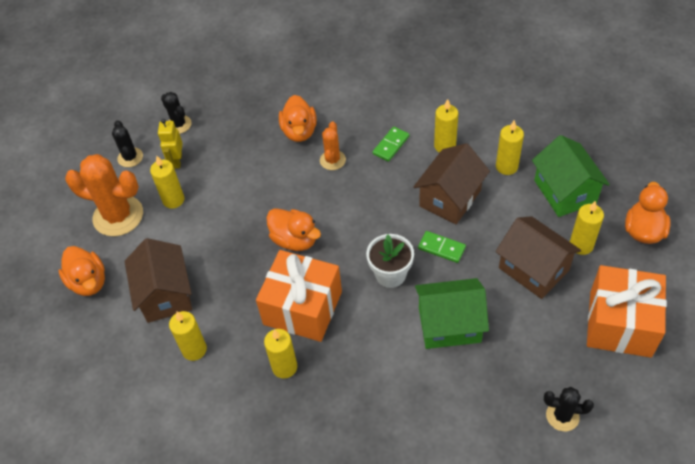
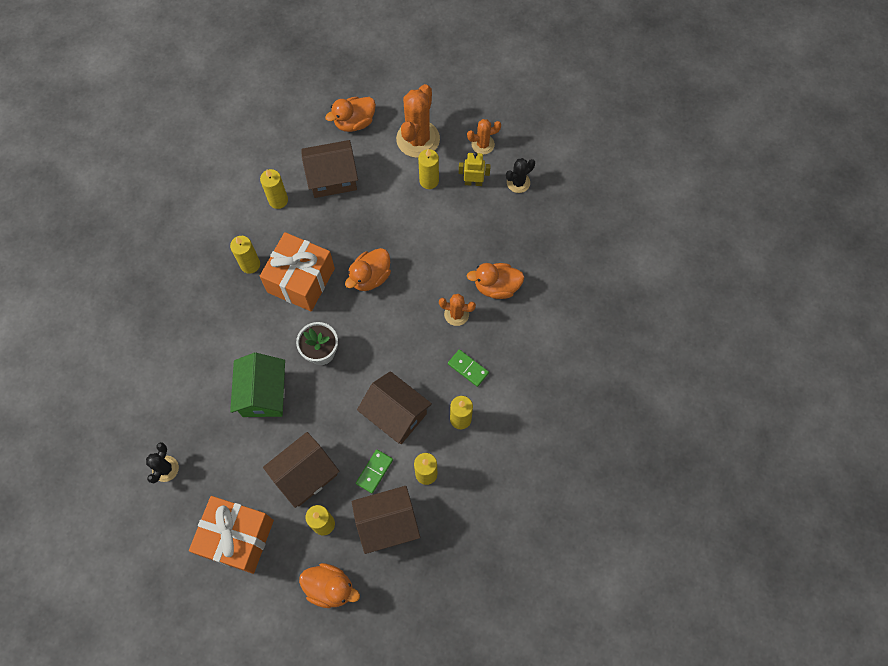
camera: 90 degrees right, 15 degrees up
(130, 157) = (483, 144): black cactus -> orange cactus
(441, 248) = (341, 398): green domino -> green domino (374, 471)
(565, 192) = (387, 523): green house -> brown house

